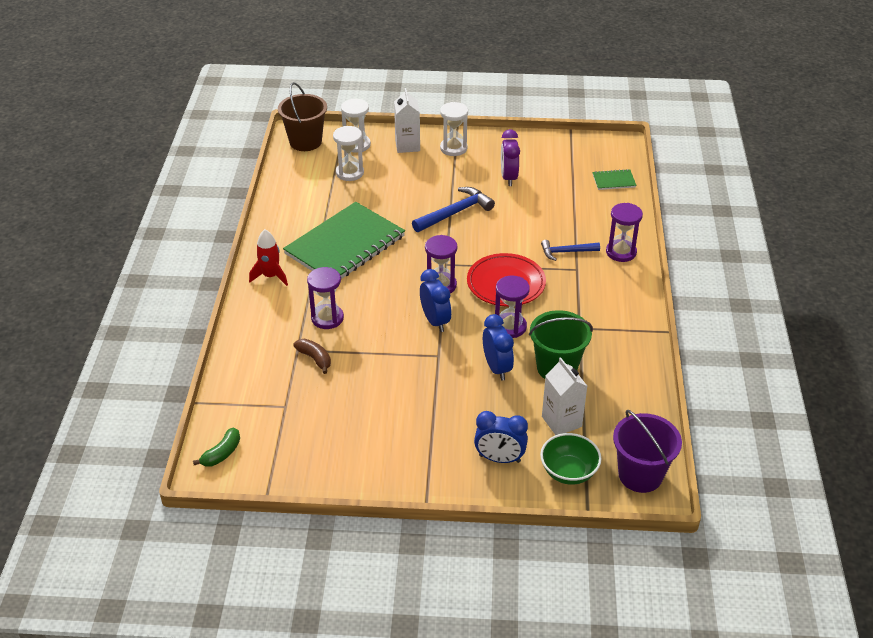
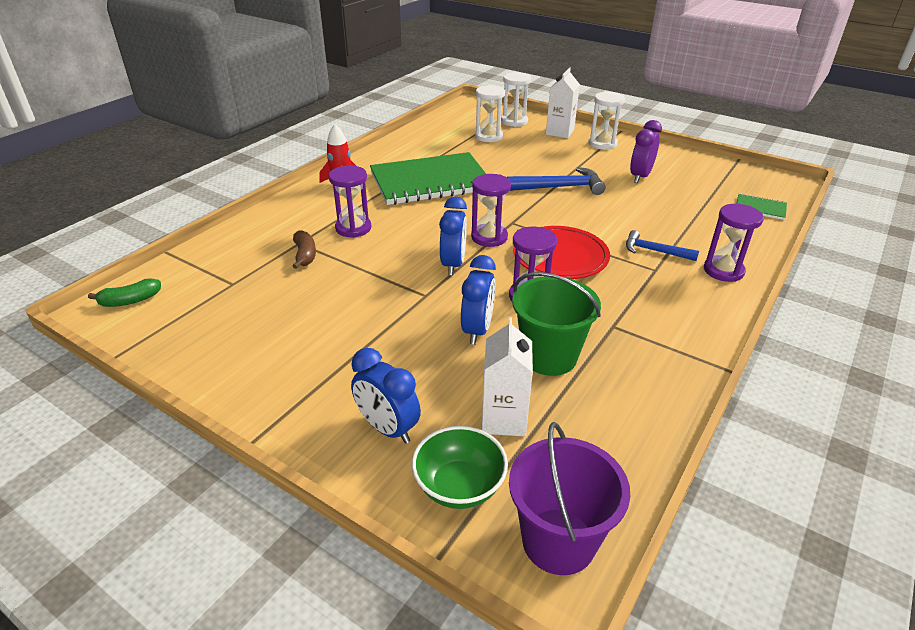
camera: 30 degrees right, 5 degrees down
(305, 142) = (472, 110): brown bucket -> none

